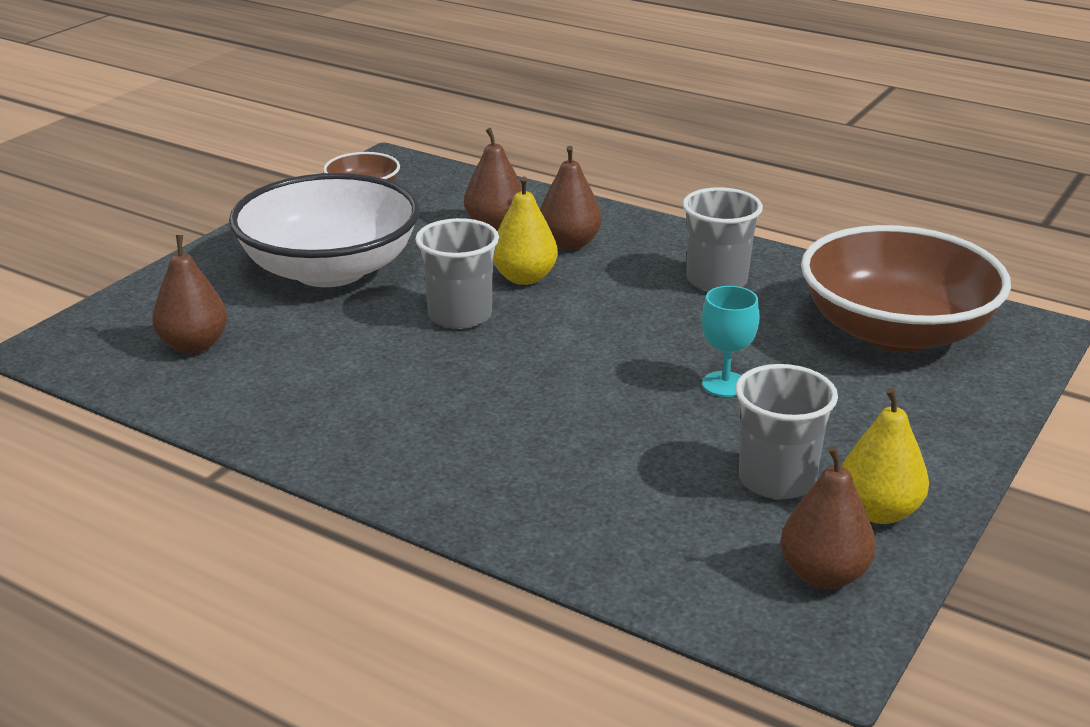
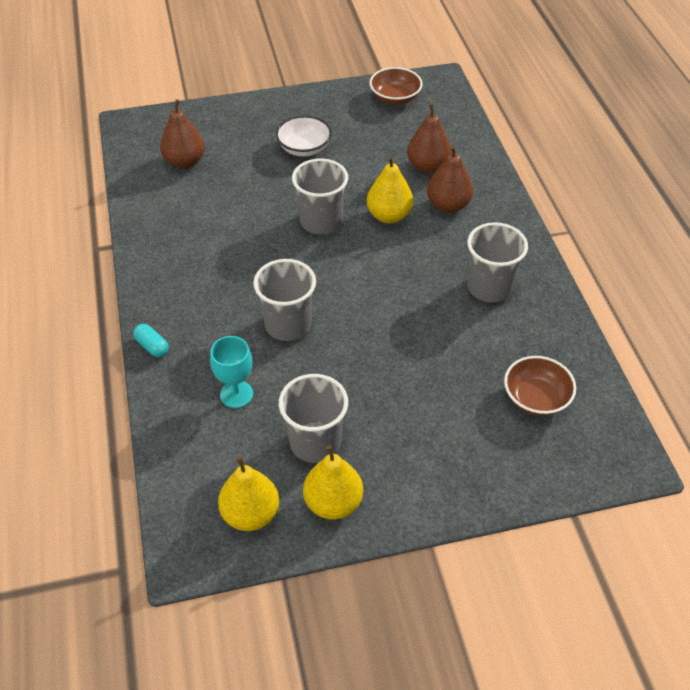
camera: 45 degrees right, 20 degrees up
(330, 270) = (304, 148): white bowl -> white bowl, size x0.46
(455, 516) = (152, 346): none -> turquoise capsule
(577, 411) = (288, 325): none -> grey cup
(725, 384) = (383, 362): turquoise goblet -> turquoise goblet (236, 394)
(823, 575) = (250, 514): brown pear -> yellow pear
(895, 331) = (536, 398): brown bowl -> brown bowl, size x0.46

